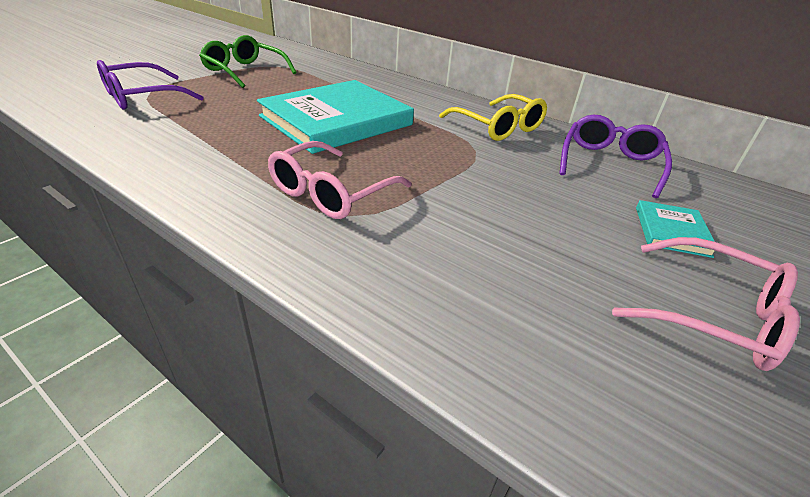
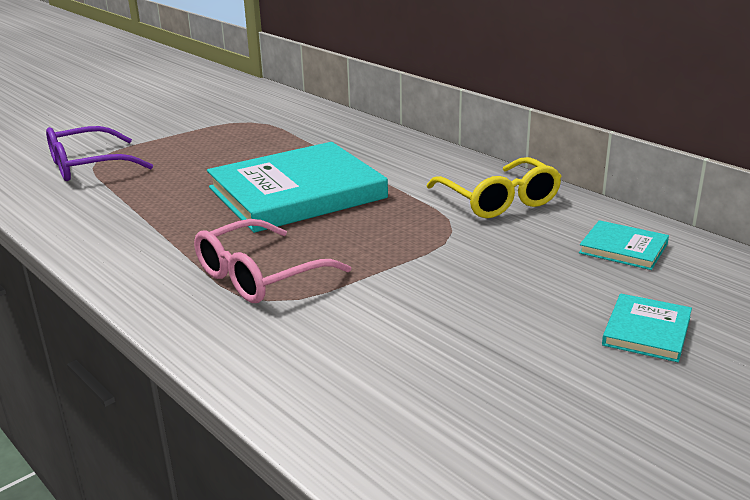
camera: 15 degrees right, 10 degrees down
(244, 71) = (209, 130): green glasses -> none
(609, 163) = (623, 248): purple glasses -> turquoise book
(713, 315) = (628, 419): pink glasses -> none

